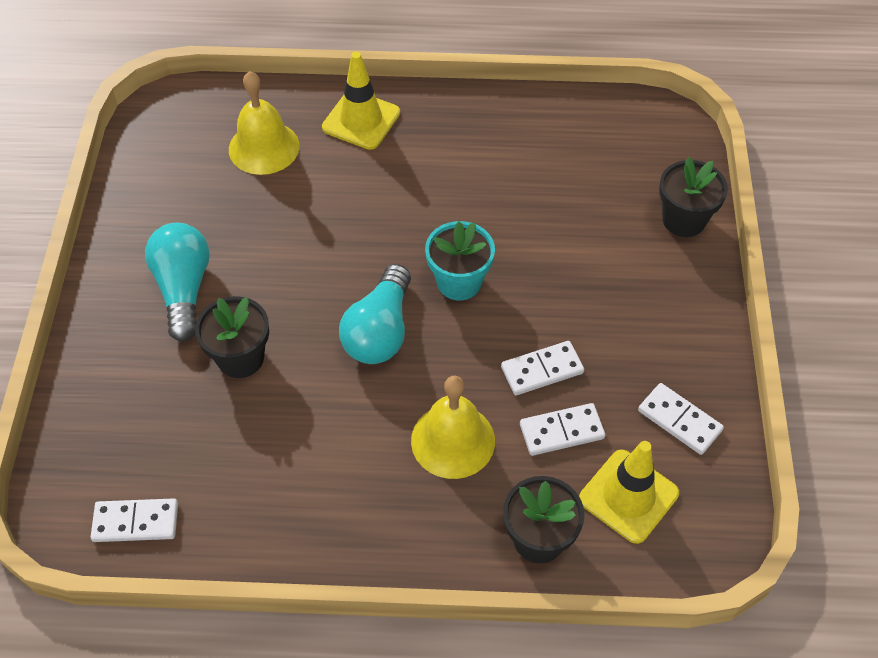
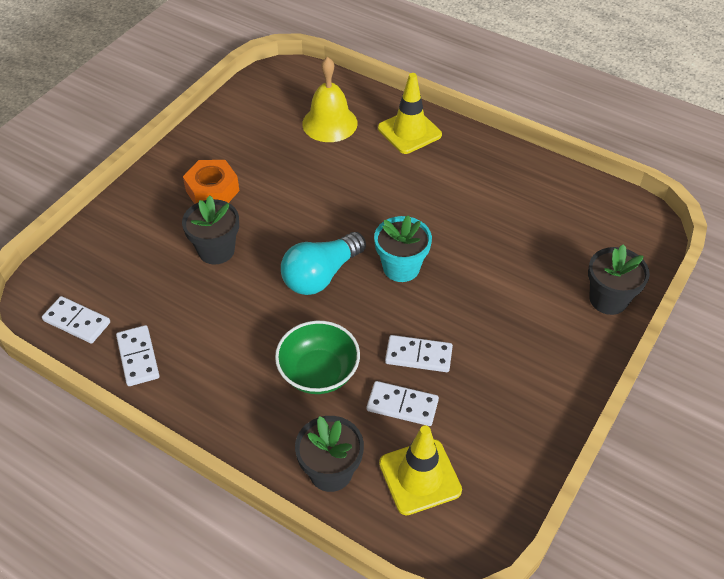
camera: 30 degrees right, 5 degrees down
(184, 289) = (212, 191): turquoise light bulb -> orange nut
(453, 440) = (318, 372): yellow bell -> green bowl
(679, 420) = (500, 442): white domino -> white domino (138, 357)

